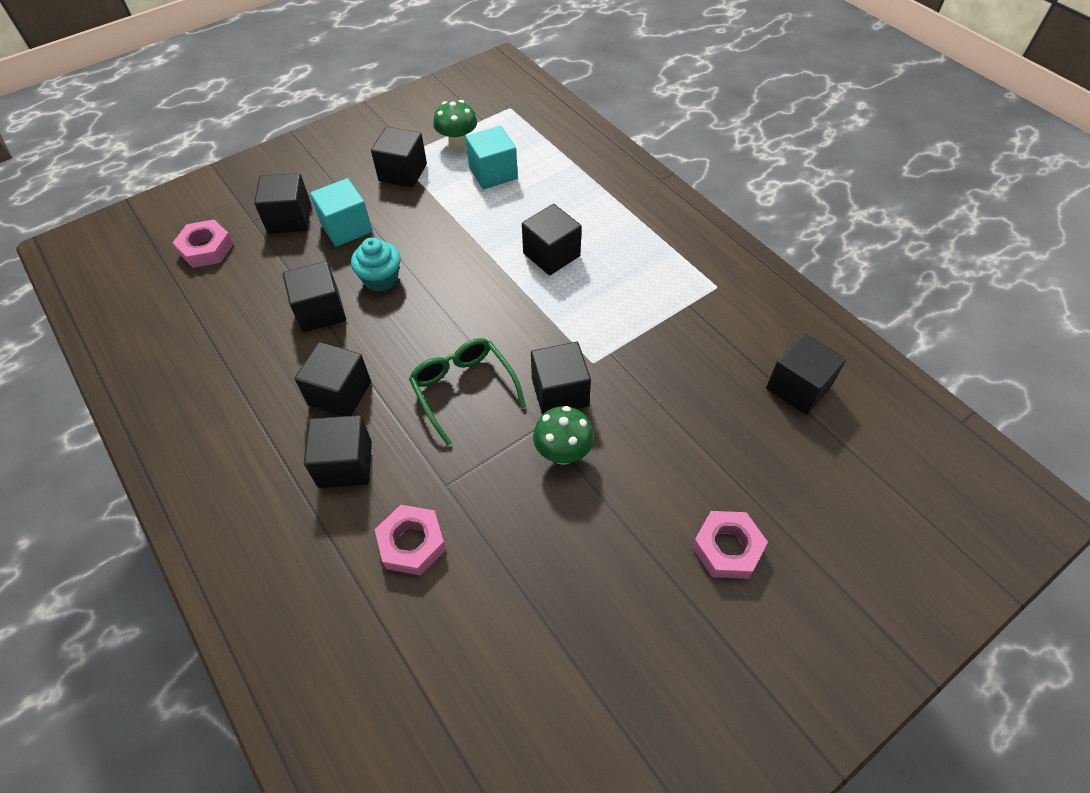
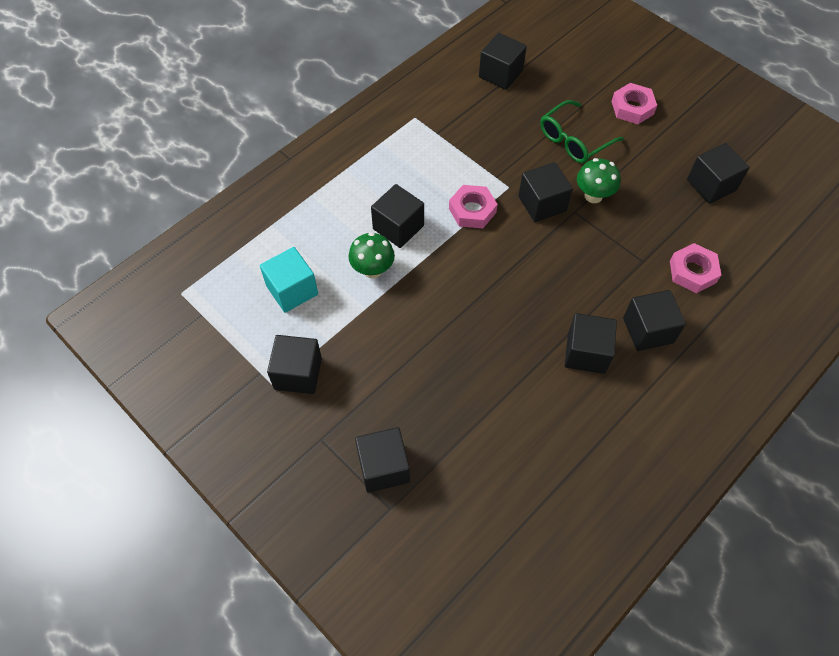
camera: 100 degrees left, 5 degrees up
(206, 248) = (442, 540): pink nut -> pink nut (472, 210)
(320, 311) = (502, 396): black cube -> black cube (711, 185)
(346, 227) = (389, 405): turquoise cube -> none
(381, 279) = (452, 355): turquoise cupcake -> none
(458, 143) = (246, 331): green mushroom -> green mushroom (372, 270)
(463, 389) = (557, 265): green glasses -> green glasses (574, 140)

